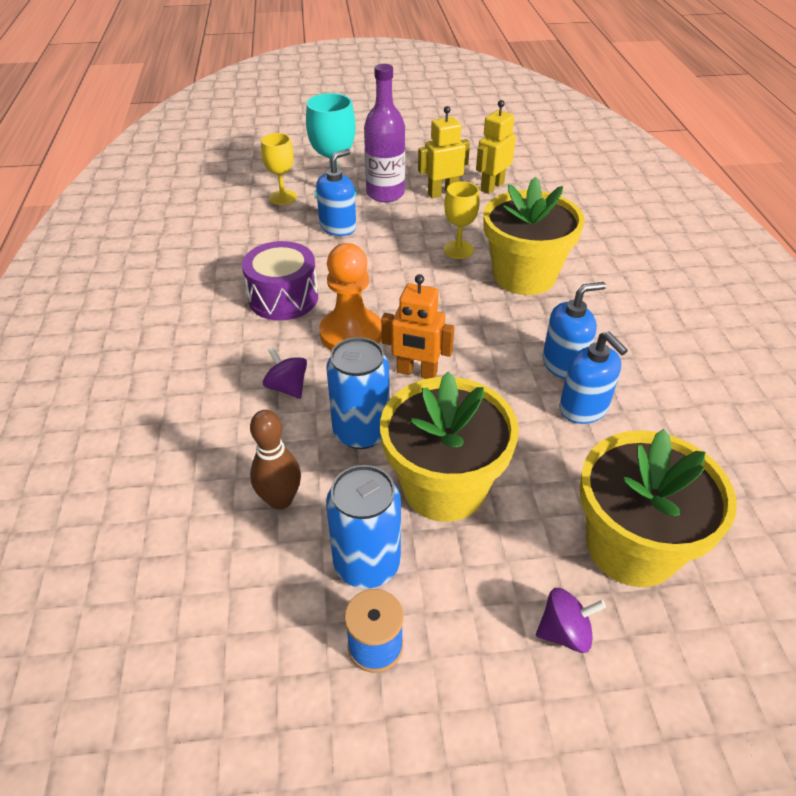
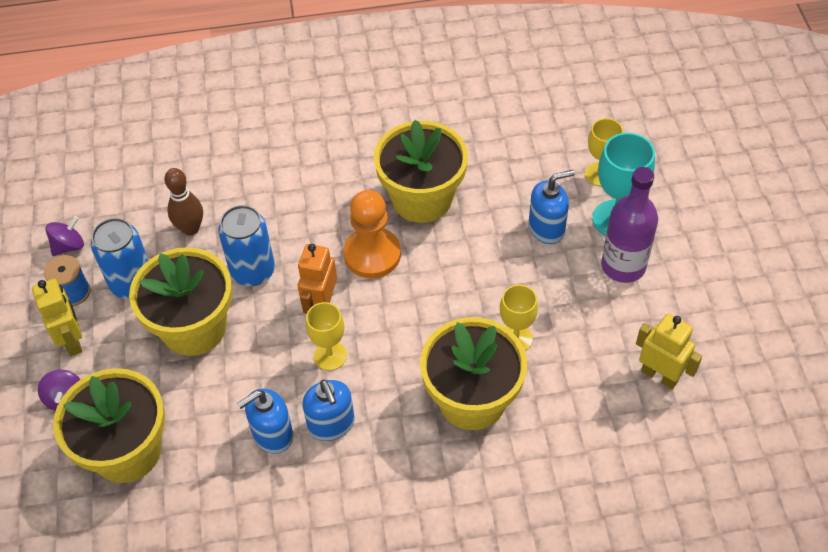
camera: 90 degrees right, 10 degrees up
(283, 298) = (422, 199): purple drum -> yellow flower pot
(287, 387) = (304, 217): purple spinning top -> purple spinning top (69, 246)
(338, 227) = (547, 228): blue soap dispenser -> blue soap dispenser turned 60 degrees counterclockwise
(442, 193) = (634, 322): yellow robot -> yellow robot (72, 340)
(481, 365) = (330, 356): none -> yellow goblet

